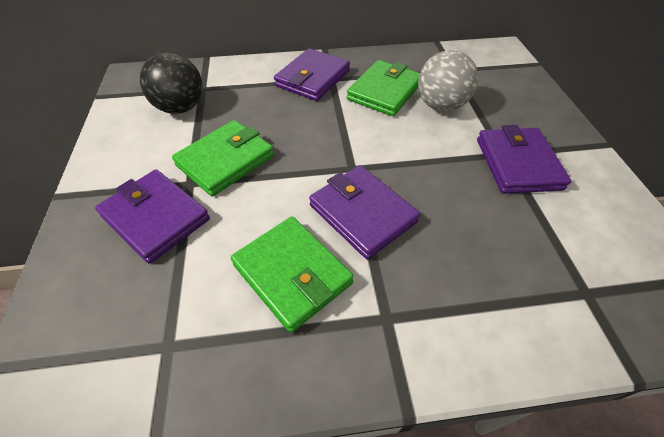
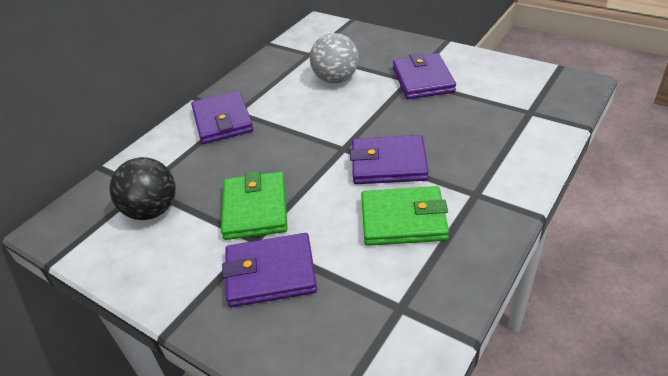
camera: 45 degrees left, 10 degrees down
(384, 91) = (288, 95): green wallet -> none
(517, 164) = (422, 80): purple wallet -> purple wallet turned 45 degrees clockwise

